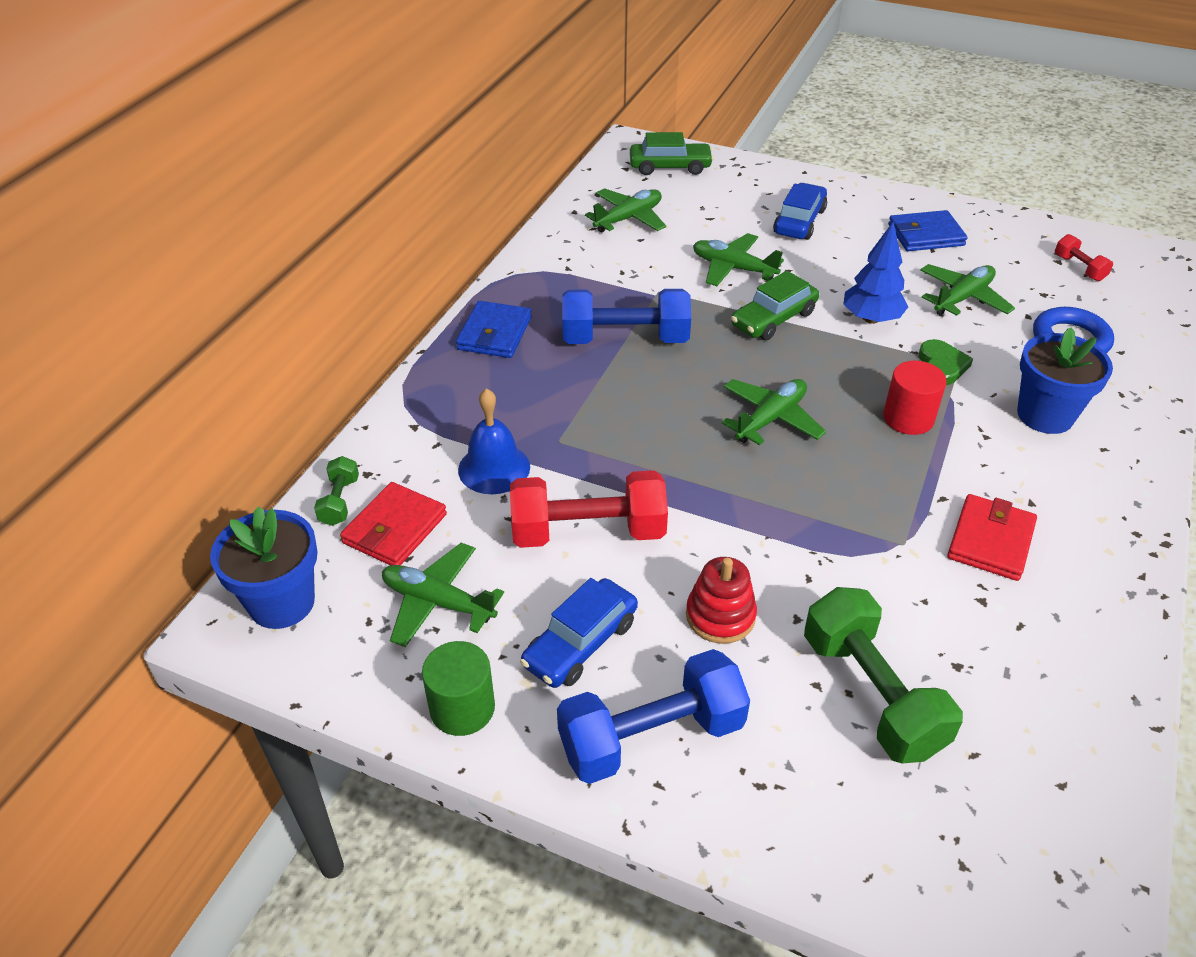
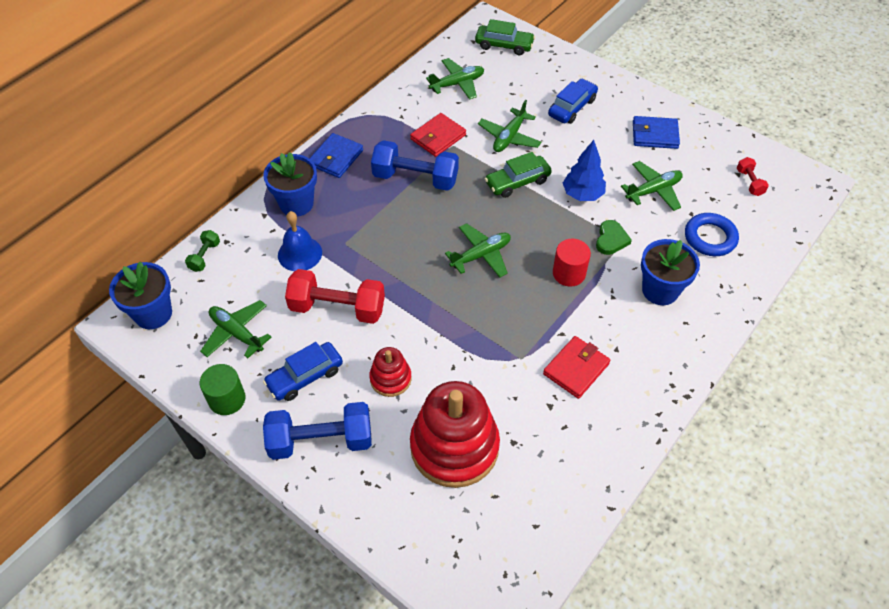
camera: 15 degrees right, 10 degrees up
(395, 529) = (229, 281): red wallet -> red wallet (438, 137)
(459, 402) = (296, 204): none -> blue flower pot
(733, 268) = (509, 137): green plane -> green plane turned 105 degrees counterclockwise
(871, 694) = (454, 447): green dumbbell -> red stacking toy

